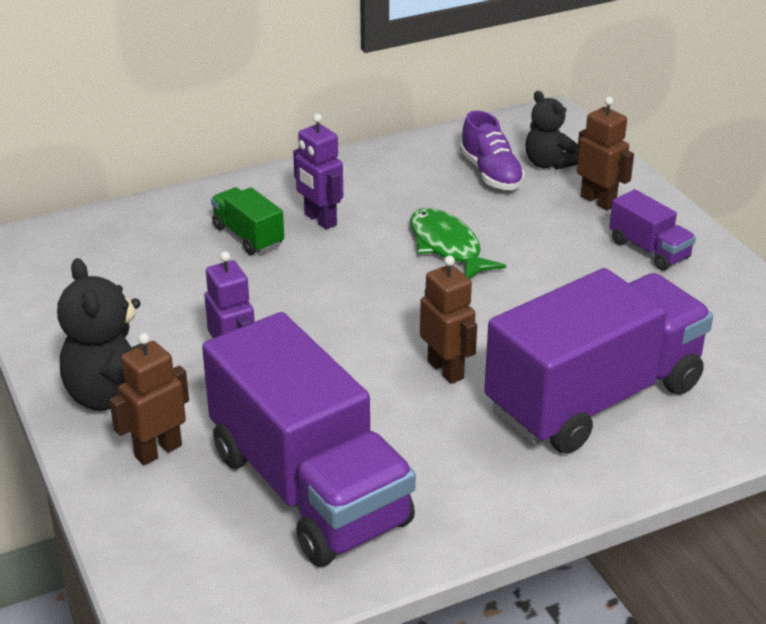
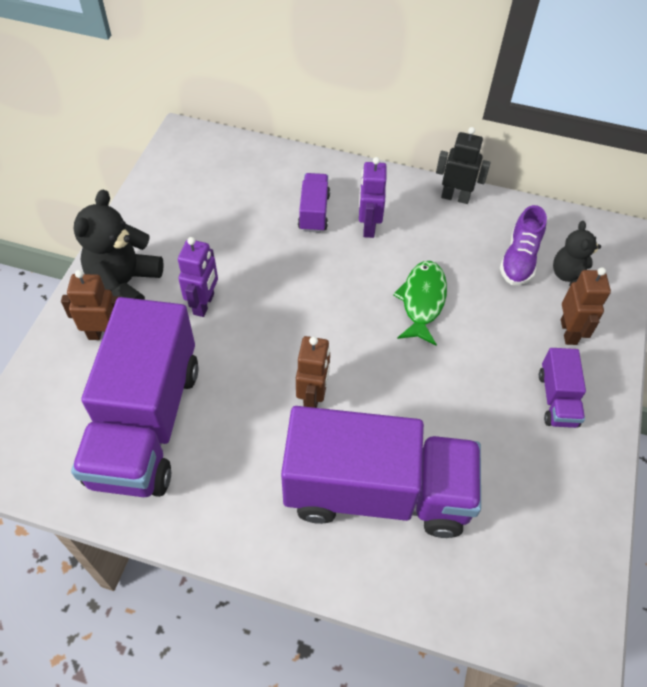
camera: 40 degrees right, 20 degrees up
(248, 236) = (314, 212): green truck -> purple truck
(372, 157) = (455, 197): none -> black robot

